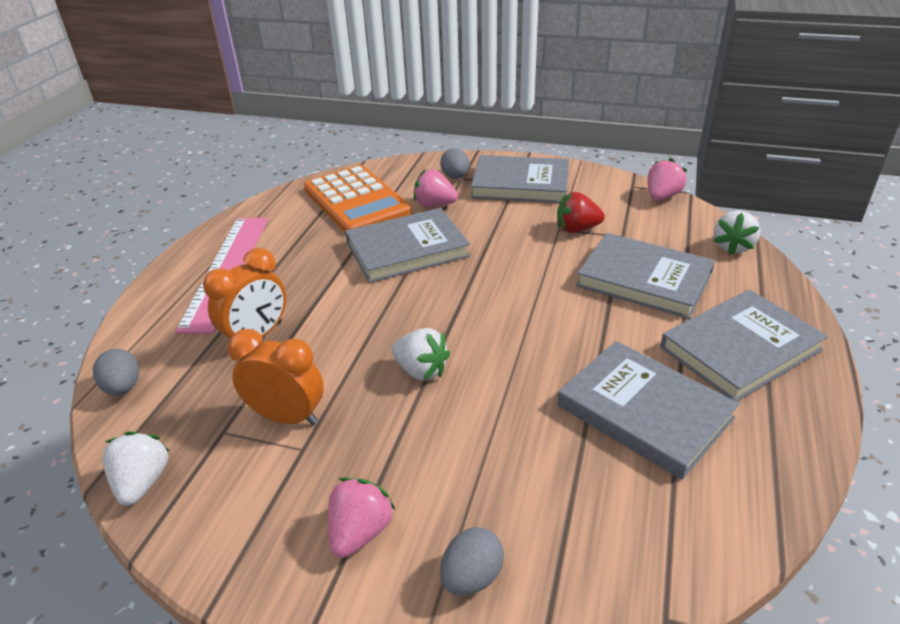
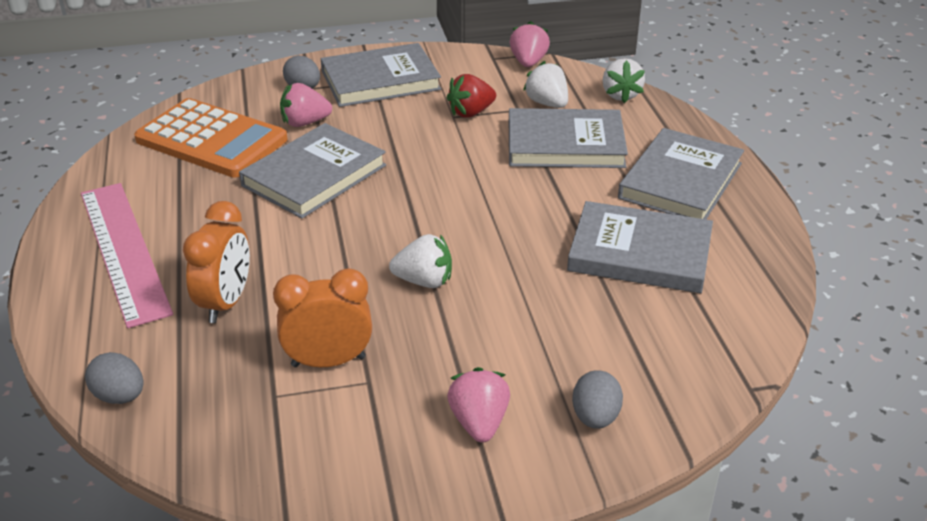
camera: 30 degrees left, 0 degrees up
(142, 483) = (233, 465): white strawberry -> white strawberry (547, 103)

